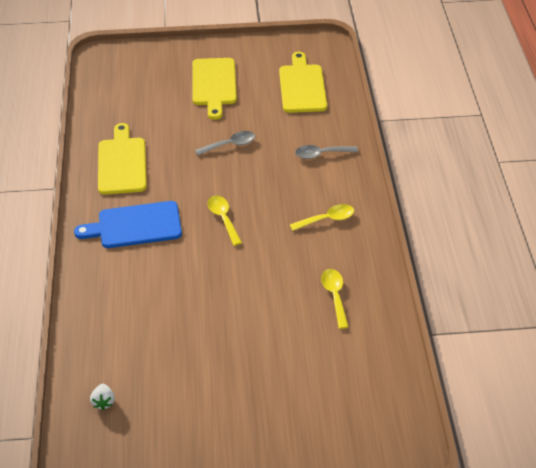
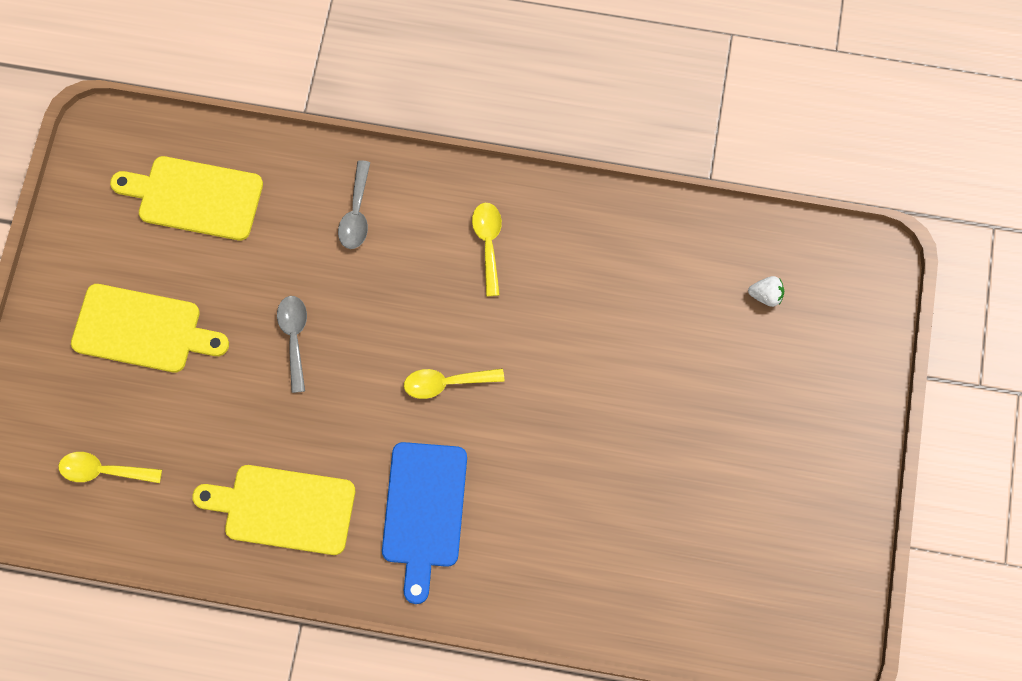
camera: 75 degrees left, 25 degrees up
(103, 402) = (725, 605): white strawberry -> white strawberry (765, 295)
(334, 296) = (626, 274): yellow spoon -> yellow spoon (104, 471)

